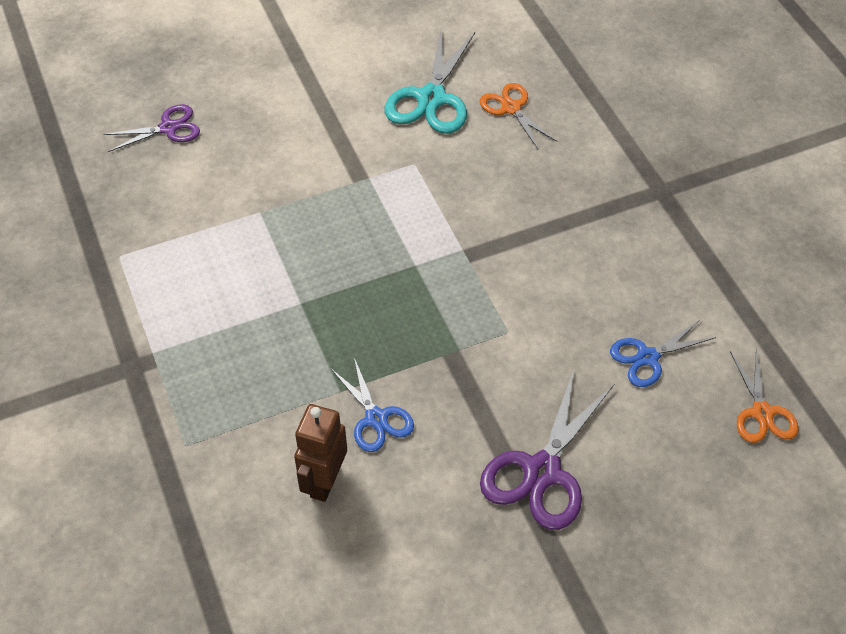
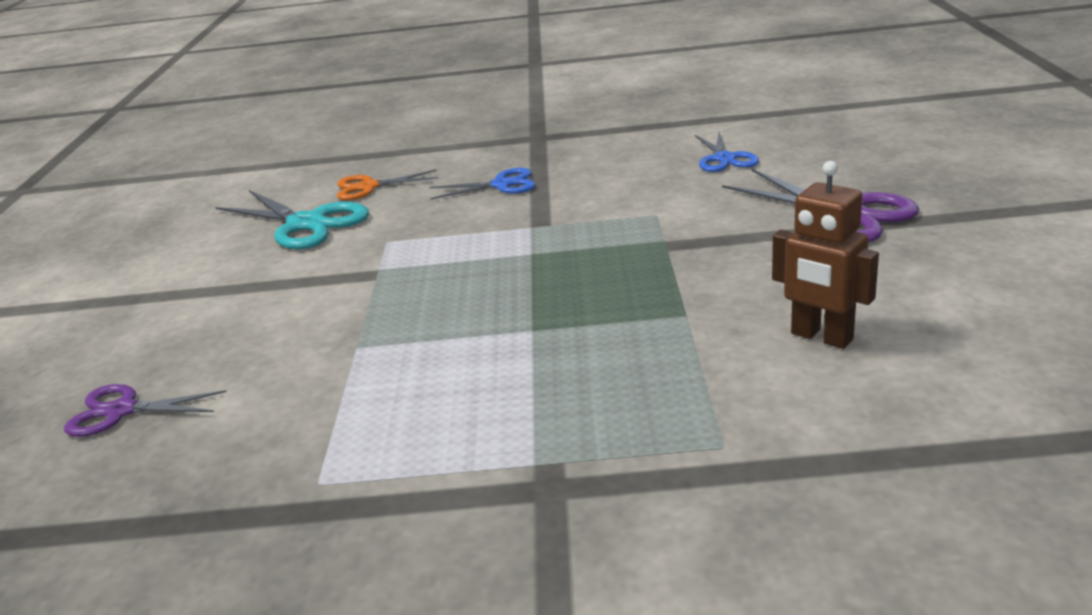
camera: 65 degrees left, 25 degrees down
(168, 128) = (122, 411): purple scissors -> purple scissors turned 90 degrees counterclockwise
(376, 418) = (738, 295): blue scissors -> blue scissors (501, 185)
(762, 413) = (805, 125): orange scissors -> none

